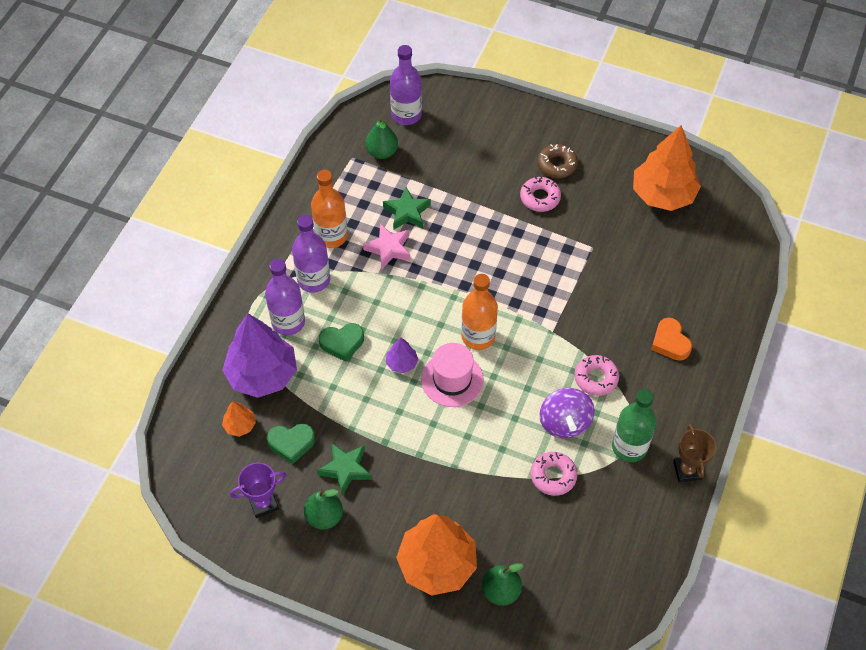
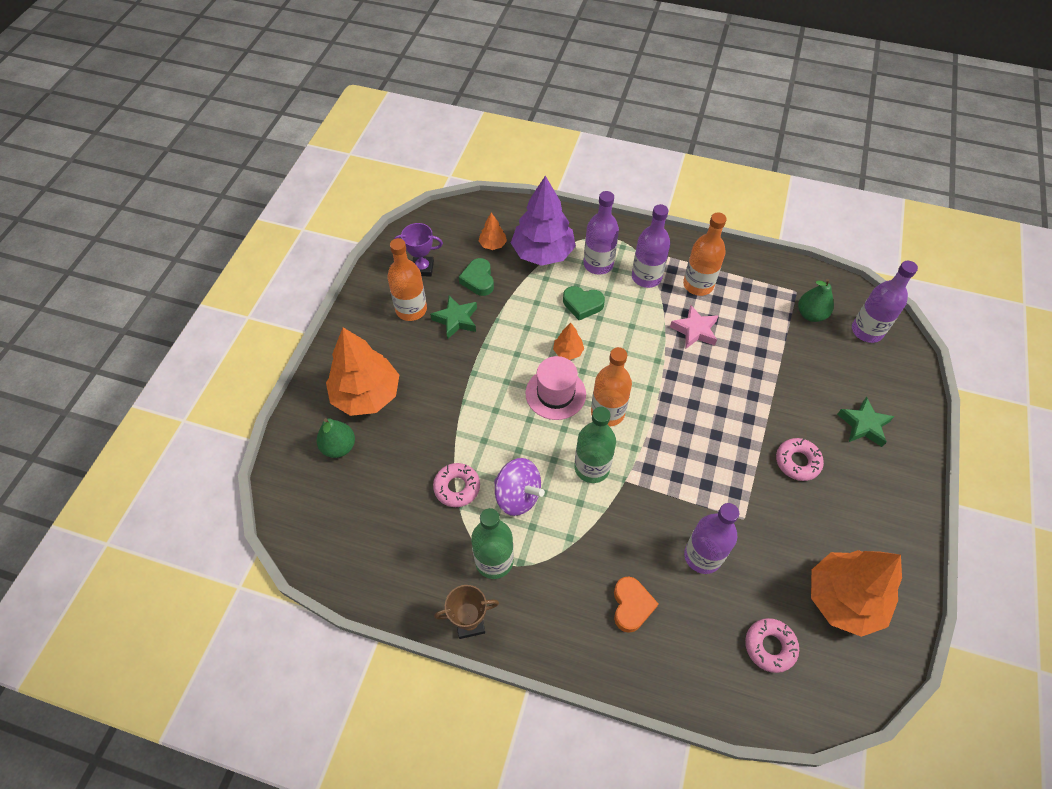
camera: 85 degrees right, 0 degrees up
(263, 503) = (422, 268): purple trophy -> purple trophy turned 60 degrees counterclockwise
(324, 517) = (411, 309): green pear -> orange bottle
(342, 343) = (582, 305): green heart -> green heart turned 60 degrees counterclockwise
(401, 363) = (568, 351): purple tree -> orange tree
(407, 212) = (742, 341): green star -> green star (863, 425)
(537, 357) = (592, 468): none -> green bottle
(557, 164) = (850, 478): brown donut -> none
(564, 422) = (517, 496): purple spinning top -> purple spinning top turned 135 degrees counterclockwise
(596, 378) = (574, 525): pink donut -> pink donut (770, 646)
(626, 283) = (702, 556): none -> purple bottle
(670, 342) = (631, 606): orange heart -> orange heart turned 120 degrees clockwise

